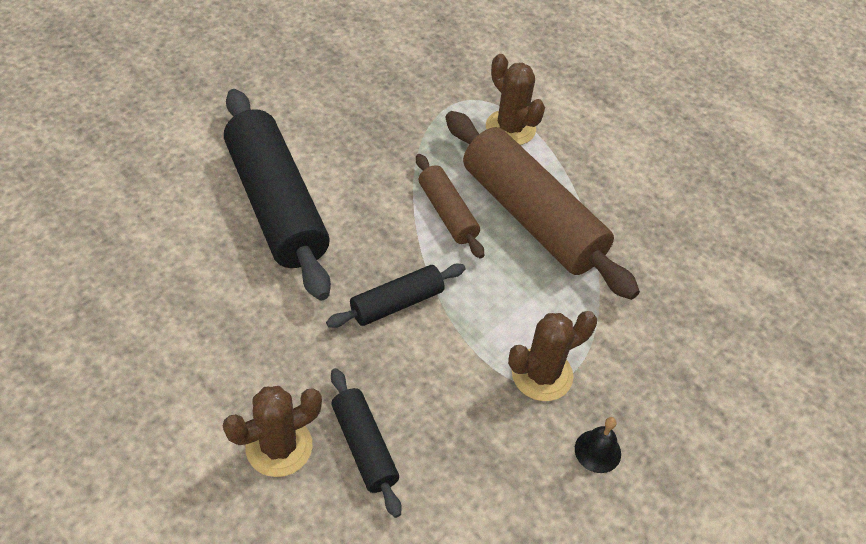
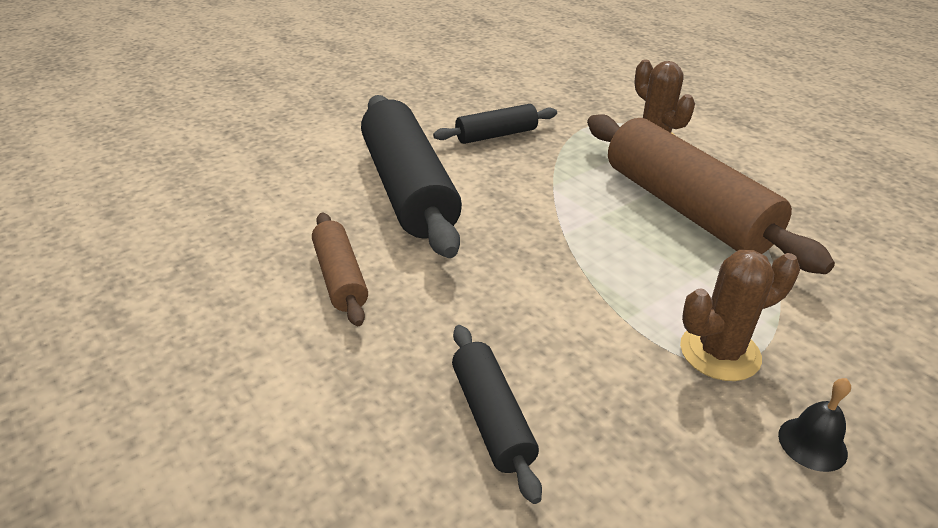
camera: 10 degrees right, 15 degrees down
(279, 447) = (381, 411): brown cactus -> none
(397, 303) = (535, 274): black rolling pin -> black rolling pin (496, 135)
(447, 213) = (591, 202): brown rolling pin -> brown rolling pin (340, 277)

